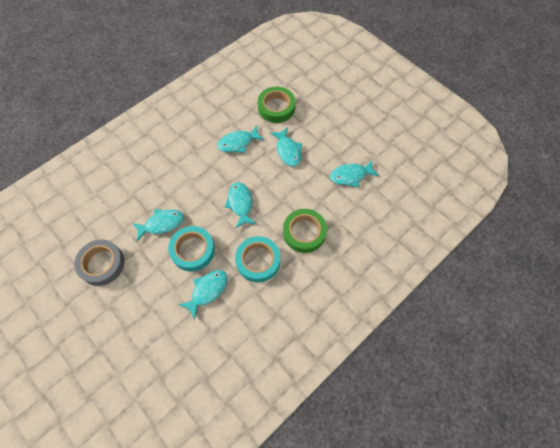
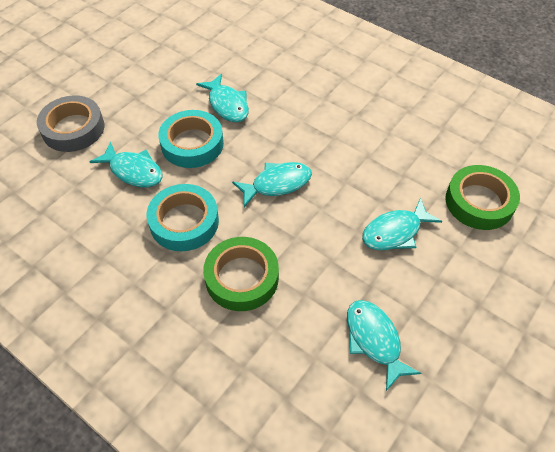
camera: 80 degrees right, 10 degrees down
(102, 264) = (163, 63): grey tape -> grey tape (73, 129)
(238, 143) = (386, 162): turquoise fish -> none

